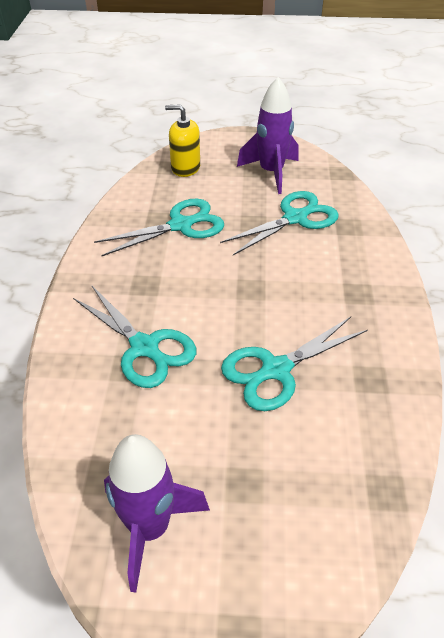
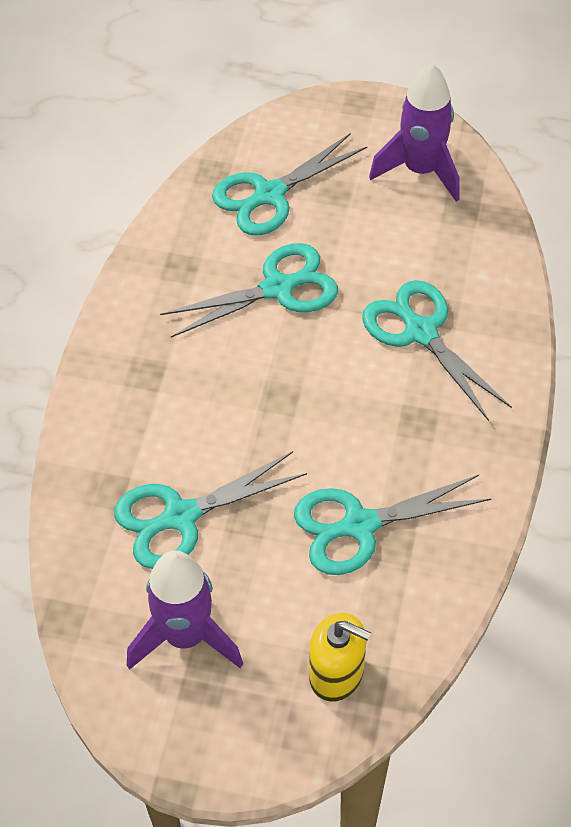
camera: 170 degrees left, 10 degrees up
(314, 469) = (269, 195): none -> turquoise scissors

